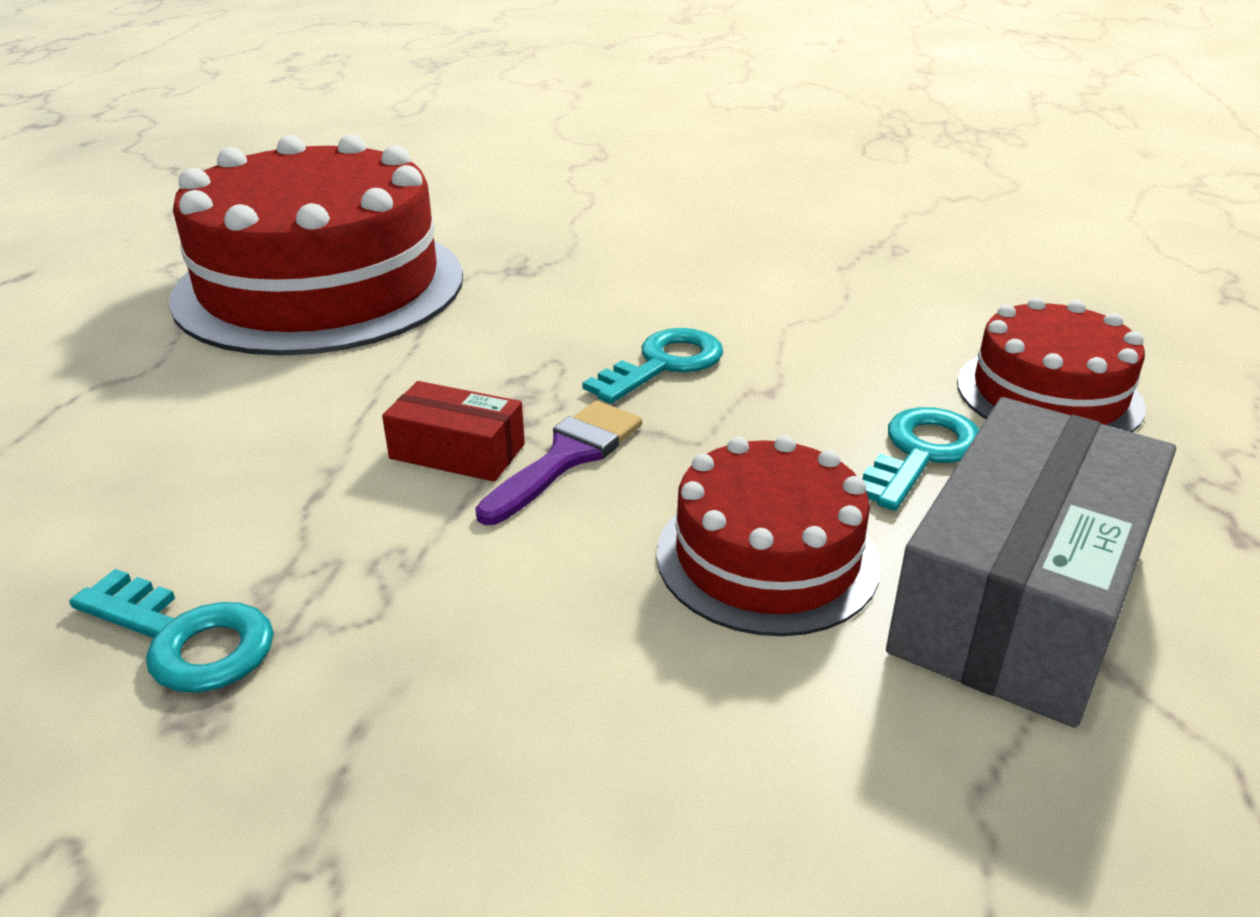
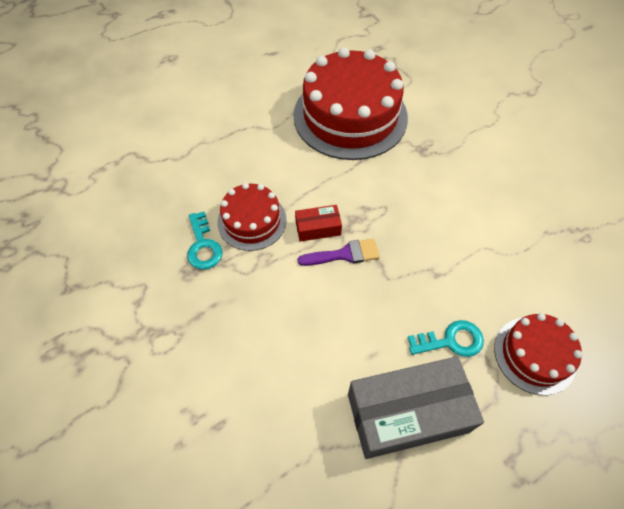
camera: 45 degrees right, 25 degrees up
(457, 451) = (318, 228): red box -> red box turned 75 degrees counterclockwise
(664, 364) = (417, 236): turquoise key -> none
(767, 557) = (356, 337): red cake -> red cake (252, 221)

